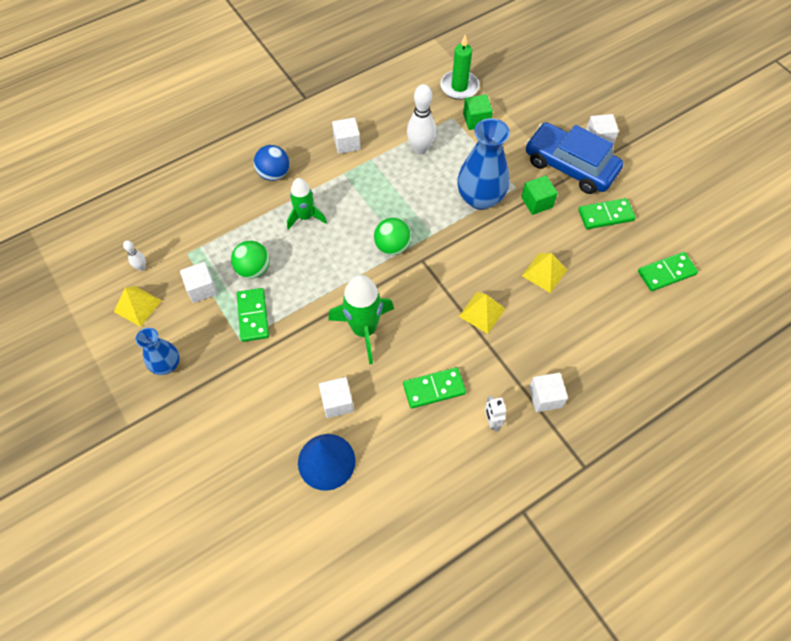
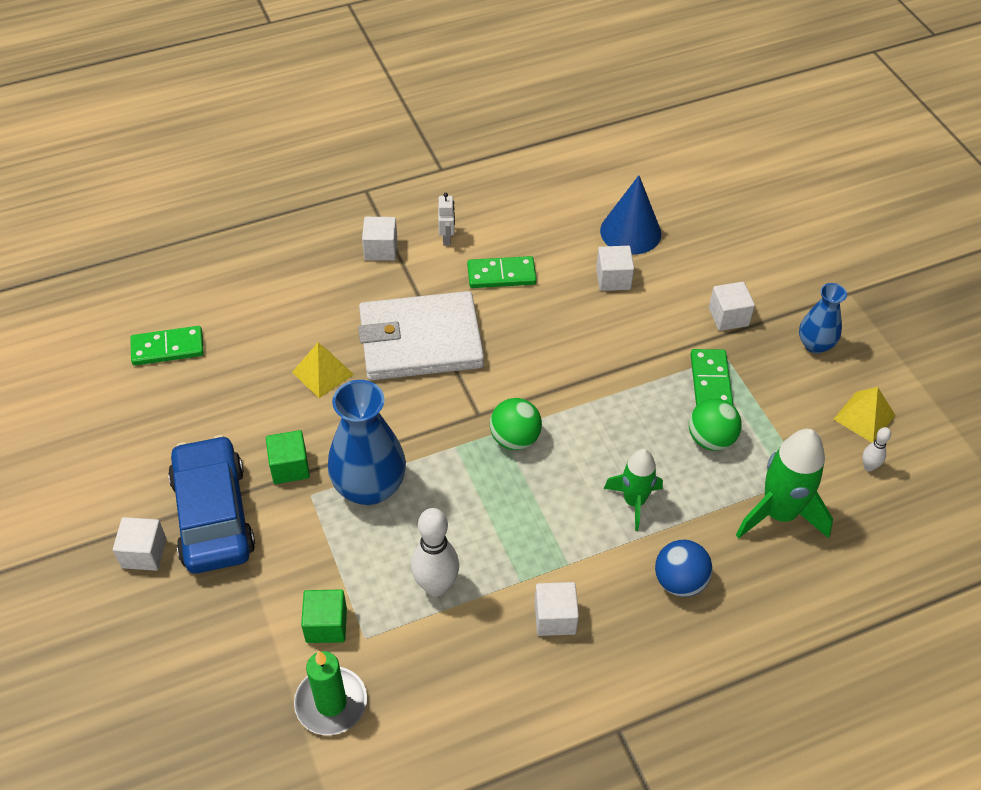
camera: 170 degrees left, 10 degrees down
(202, 288) = (780, 425): white cube -> white cube (728, 317)
(364, 330) = (571, 344): green rocket -> green rocket (779, 513)
(482, 312) = (420, 341): yellow pyramid -> white wallet
(570, 166) = (213, 515): blue car -> blue car turned 150 degrees counterclockwise
(605, 215) = (202, 432): green domino -> none

